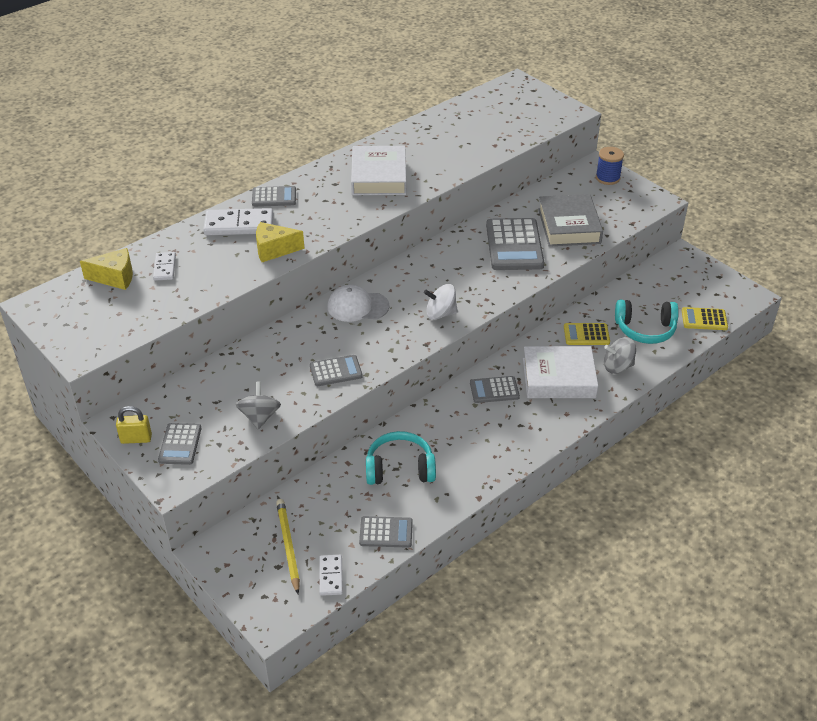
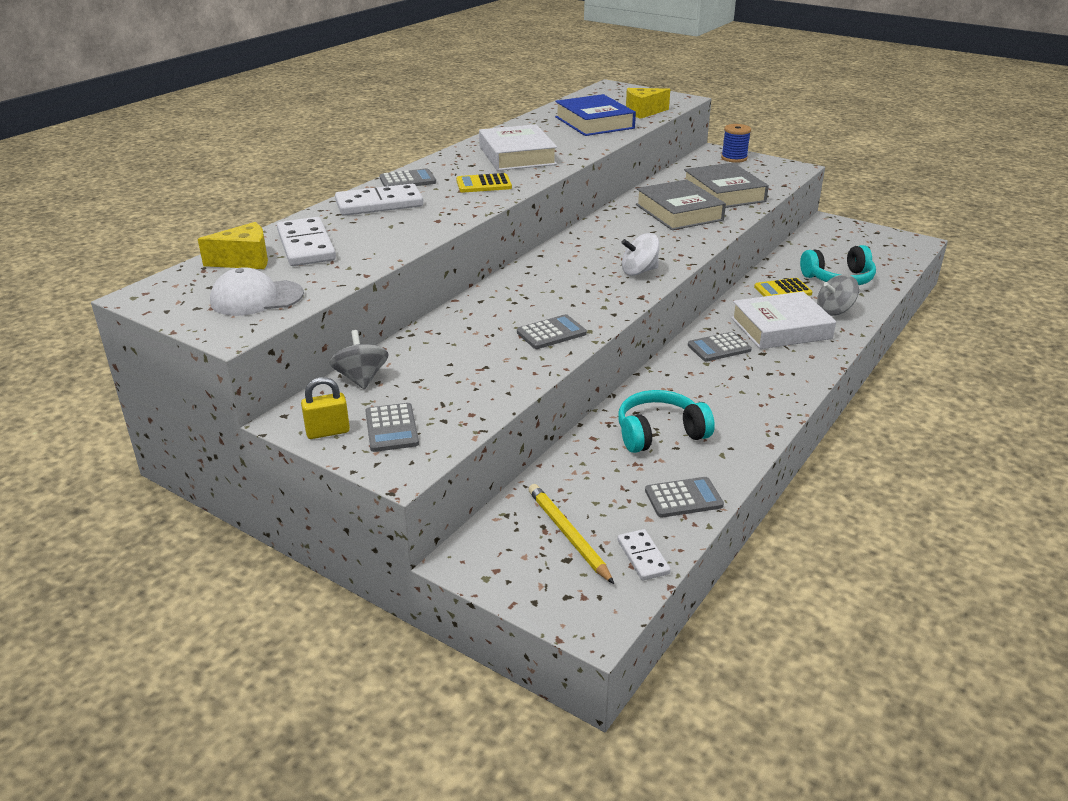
camera: 15 degrees left, 10 degrees down
(164, 268) = (306, 246): white domino -> white domino, size x1.78
(260, 417) = (482, 386): grey spinning top -> grey spinning top (361, 378)
(274, 250) = (434, 218): yellow cheese -> yellow cheese (643, 112)
(357, 306) = (540, 277): white cap -> white cap (256, 298)
(470, 138) = (594, 122): none -> blue book
(514, 245) = (679, 212): grey calculator -> grey book
(704, 319) = (890, 264): yellow calculator -> yellow calculator (483, 184)

